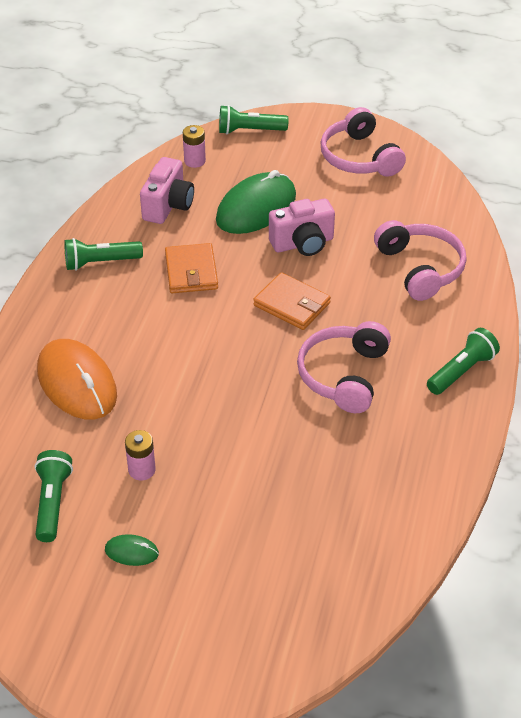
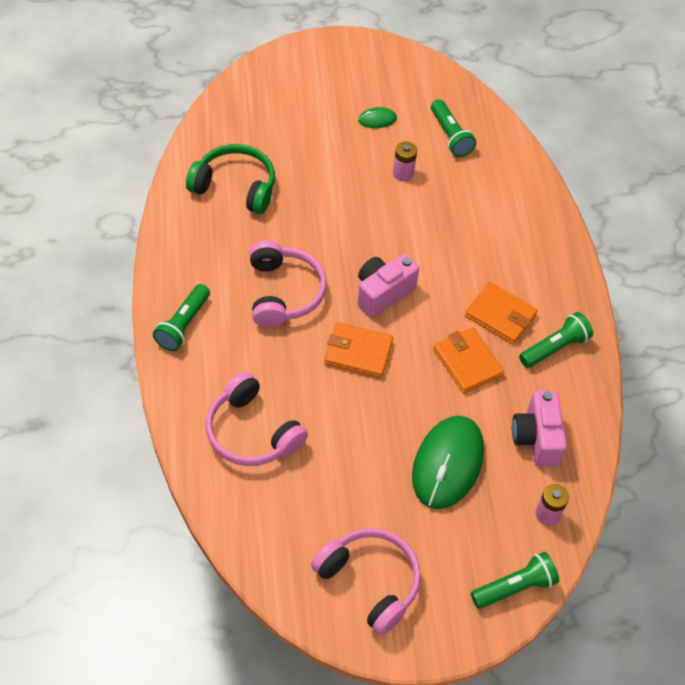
camera: 155 degrees right, 10 degrees up
(77, 383) = (494, 226): orange mouse -> none
(132, 300) = (500, 315): none -> orange wallet
(303, 244) = (379, 429): pink camera -> pink camera (382, 293)
(356, 508) = (235, 187): none -> green headphones

